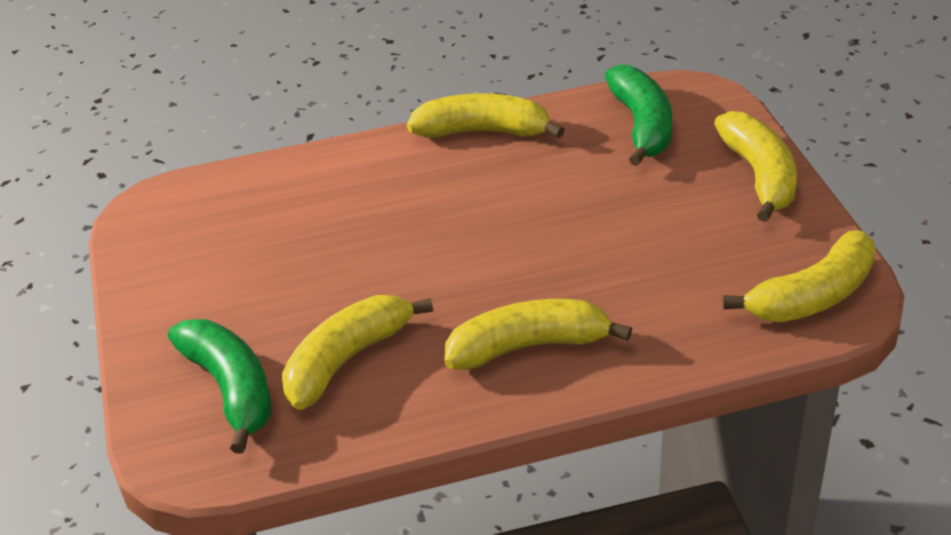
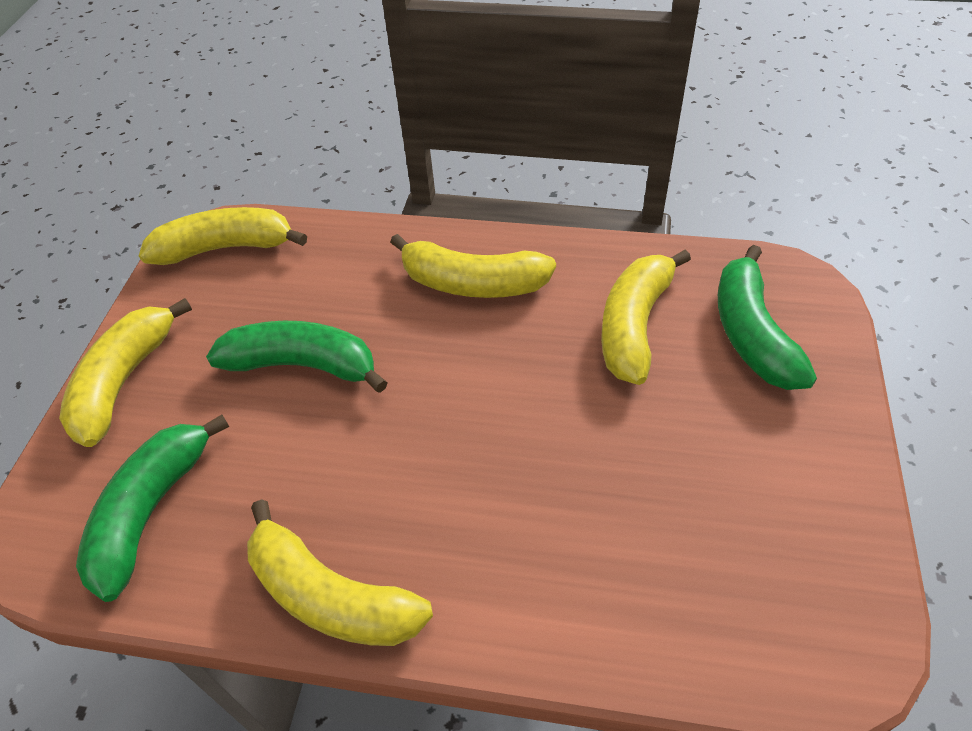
camera: 155 degrees left, 10 degrees up
(347, 359) = (634, 325): yellow banana -> yellow banana turned 135 degrees clockwise
(625, 232) = (303, 365): none -> green banana

